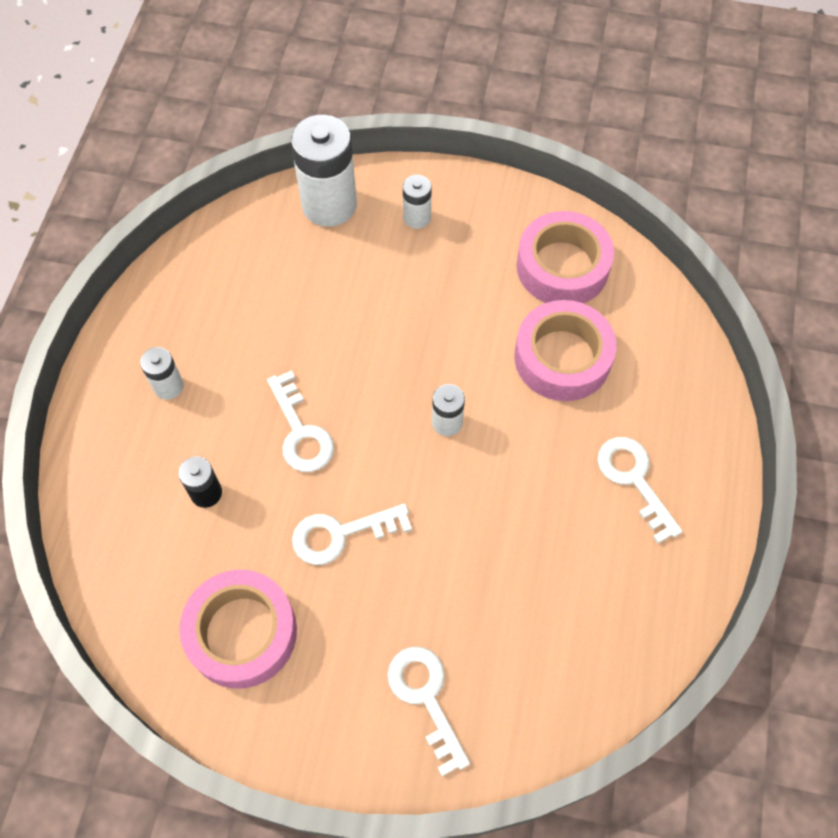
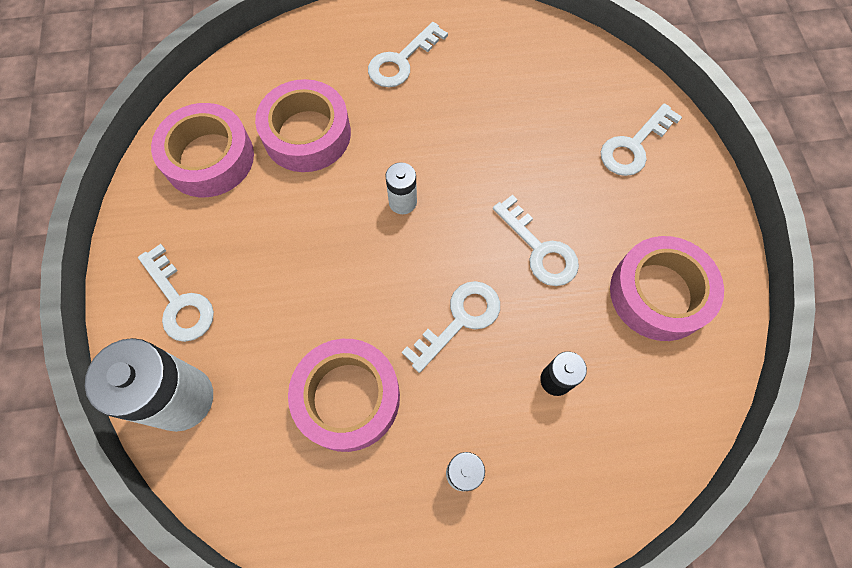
camera: 110 degrees left, 5 degrees up
(273, 320) = (347, 397): none -> pink tape
(417, 217) = (179, 301): white battery -> white key

